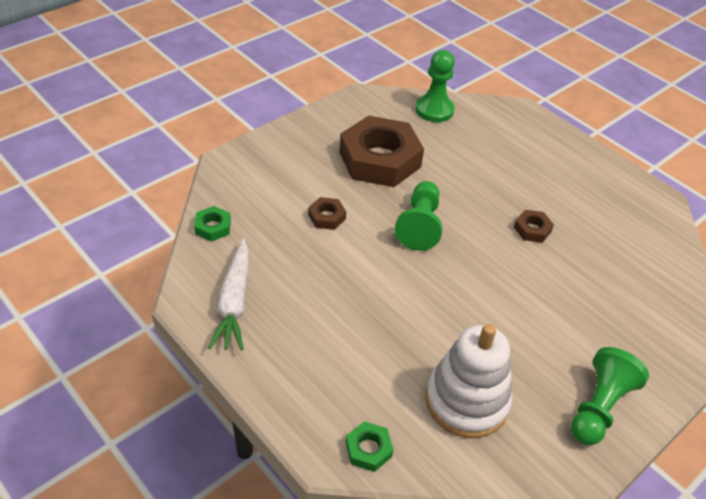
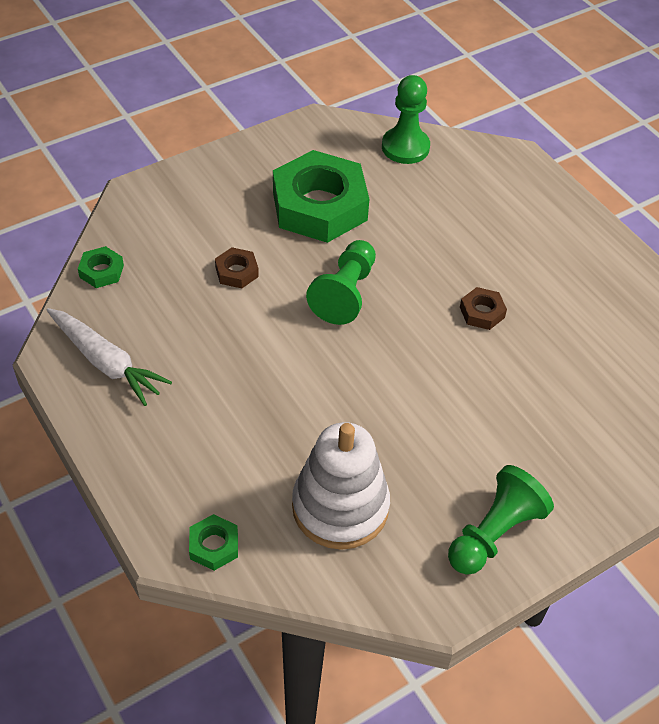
camera: 10 degrees right, 5 degrees up
(234, 301) = (105, 362): white carrot -> white carrot turned 60 degrees counterclockwise
(380, 159) = (319, 206): brown nut -> green nut

